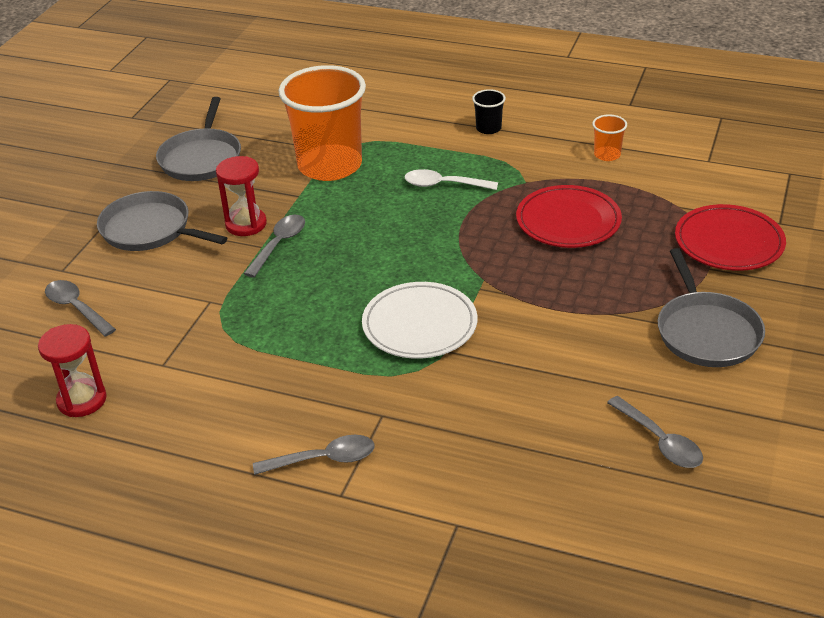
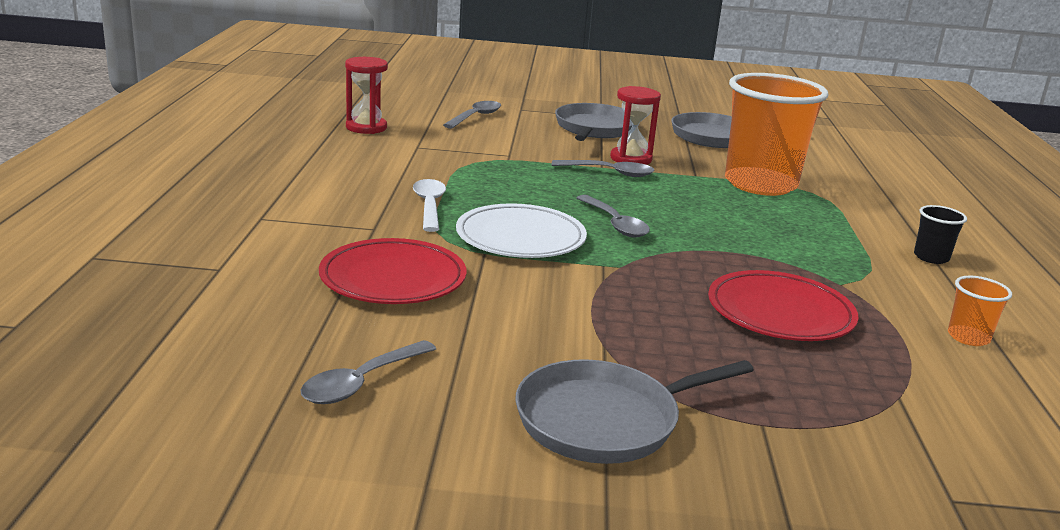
camera: 70 degrees right, 15 degrees down
(324, 459) = (307, 209): grey spoon -> grey spoon (615, 224)
(444, 185) = (783, 238): white spoon -> white spoon (429, 206)
(729, 242) = (844, 443): red plate -> red plate (393, 278)

